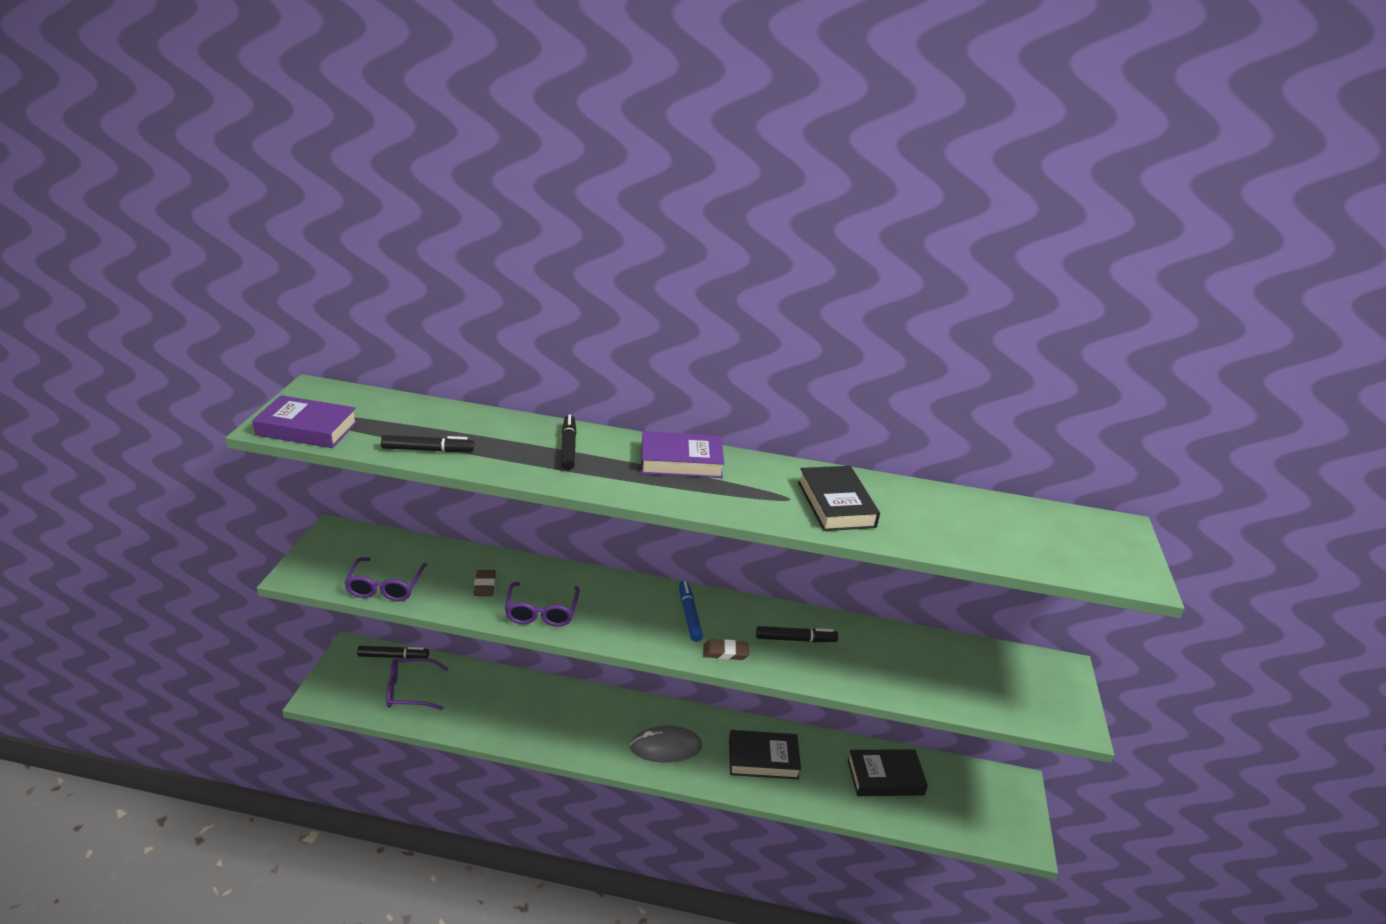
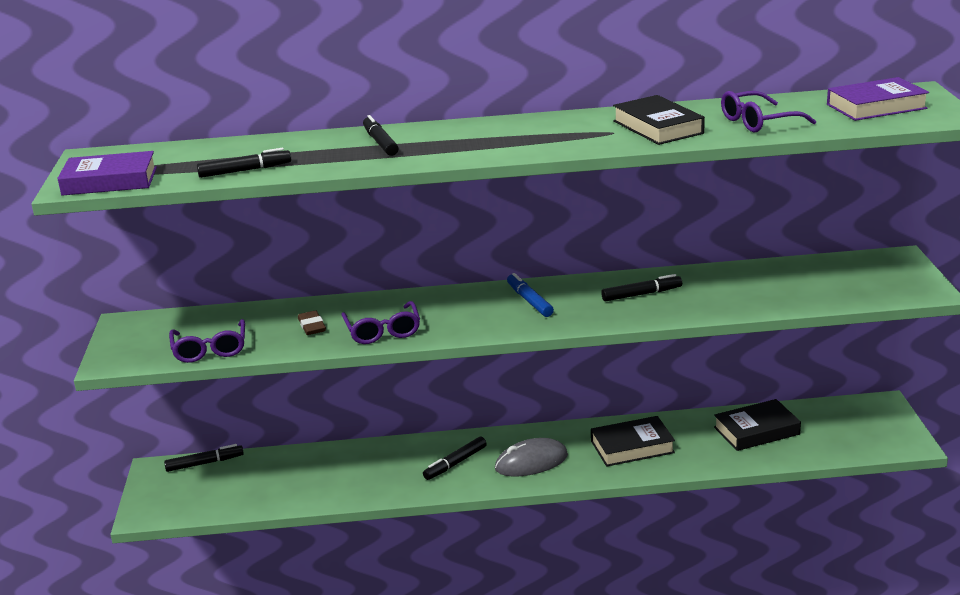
camera: 10 degrees left, 5 degrees down
(409, 690) = (239, 485): purple glasses -> purple glasses (757, 122)
(600, 726) = (456, 463): none -> black marker
(681, 461) = (495, 130): purple book -> purple book (876, 106)
(725, 652) = (581, 318): brown eraser -> none

